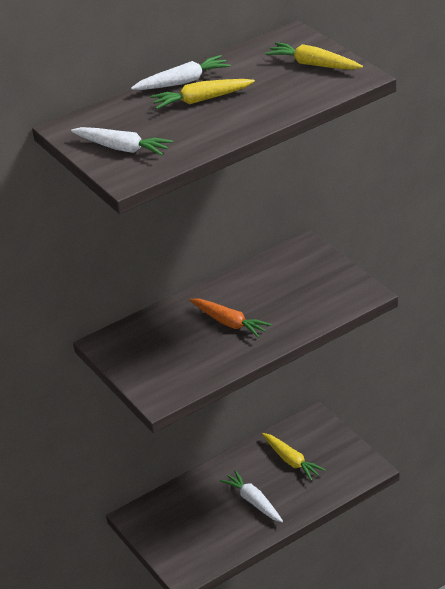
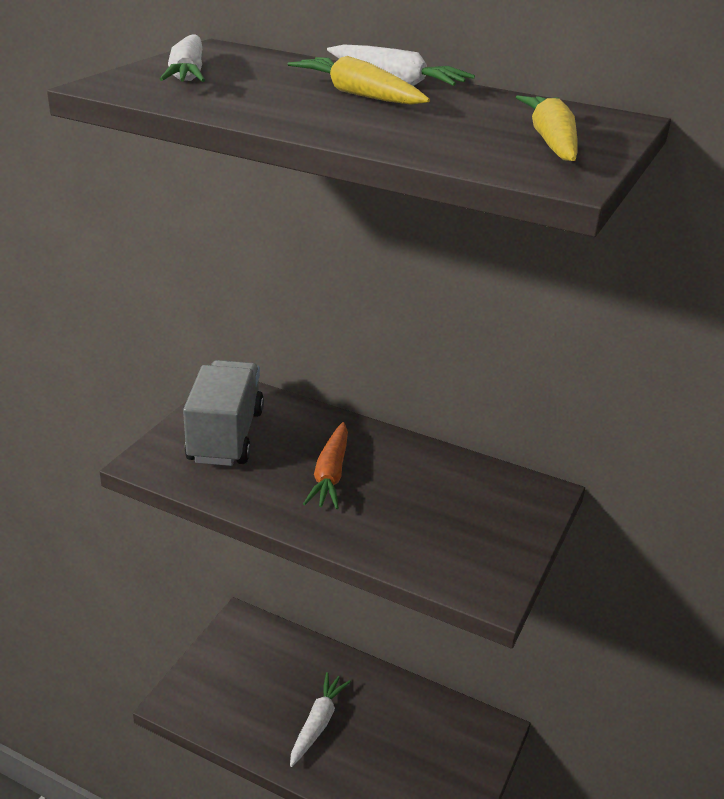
camera: 55 degrees right, 5 degrees down
(156, 357) = (226, 436): none -> grey truck
(291, 461) = (407, 735): yellow carrot -> none

